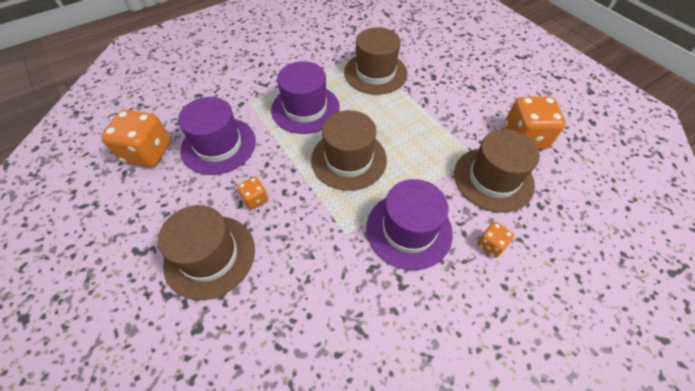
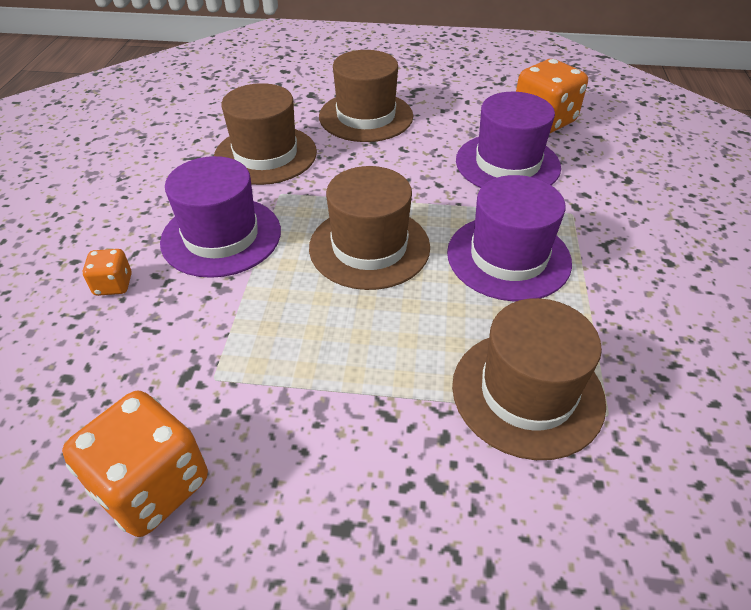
camera: 130 degrees right, 10 degrees down
(255, 199) = (397, 159): orange dice -> none
(493, 179) = (161, 364): brown hat -> brown hat (265, 154)

